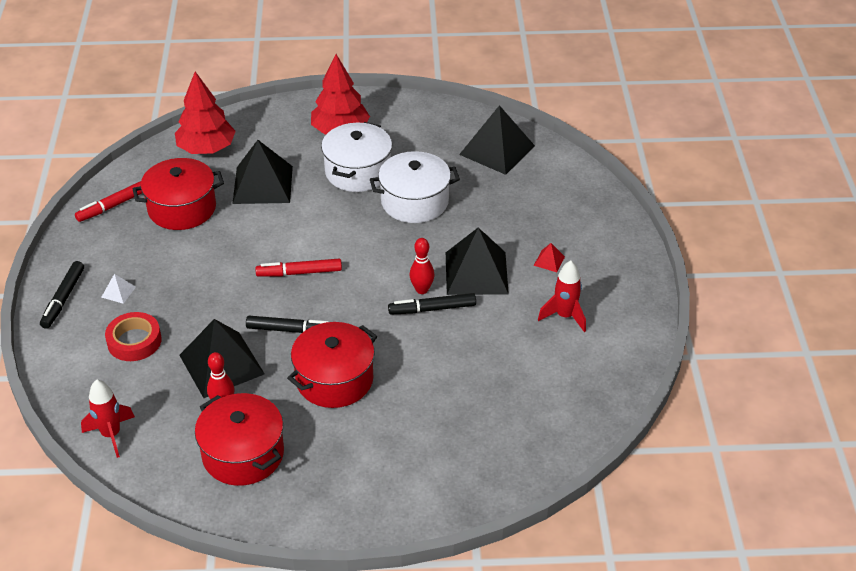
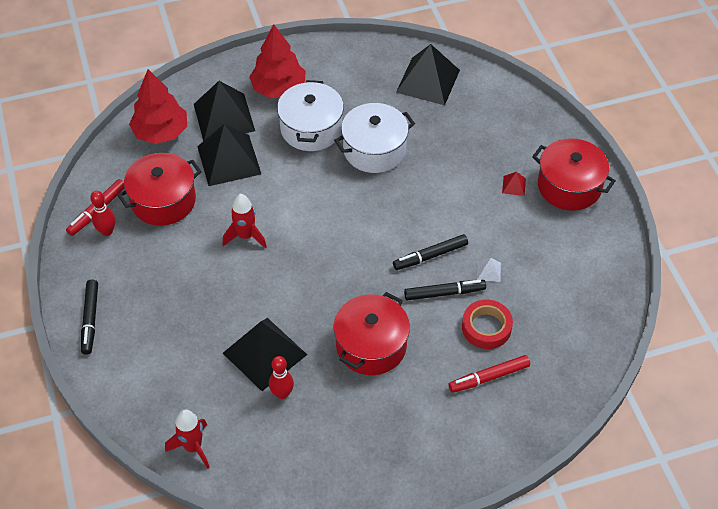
camera: 15 degrees left, 10 degrees up
(118, 292) = (139, 301): white pyramid -> white pyramid (488, 271)
(134, 341) = (175, 348): red tape -> red tape (486, 327)
(243, 454) = (319, 438): red pot -> red pot (569, 186)
(290, 330) = (313, 305): black marker -> black marker (444, 293)
(299, 273) = (298, 245): red marker -> red marker (489, 377)
(422, 290) = (414, 238): red bowling pin -> red bowling pin (107, 231)
(476, 273) = (455, 211): black pyramid -> black pyramid (224, 117)
(564, 316) = (546, 238): red rocket -> red rocket (245, 236)

